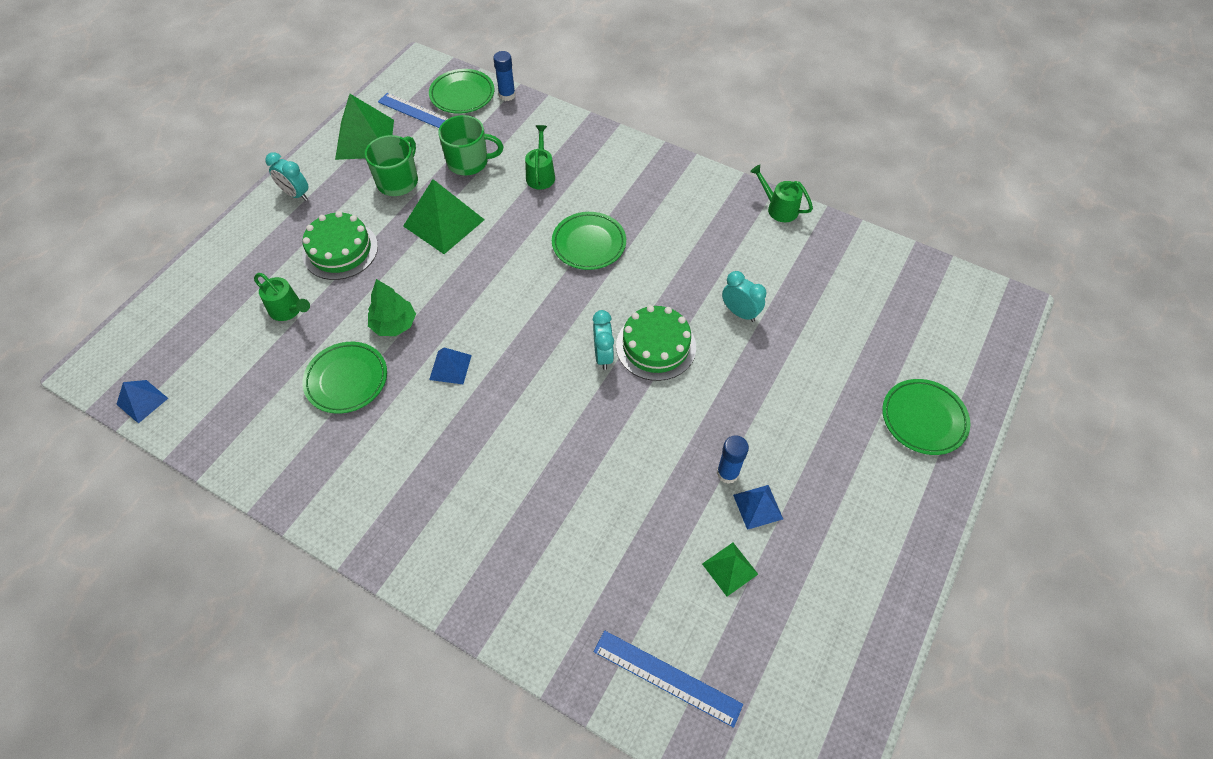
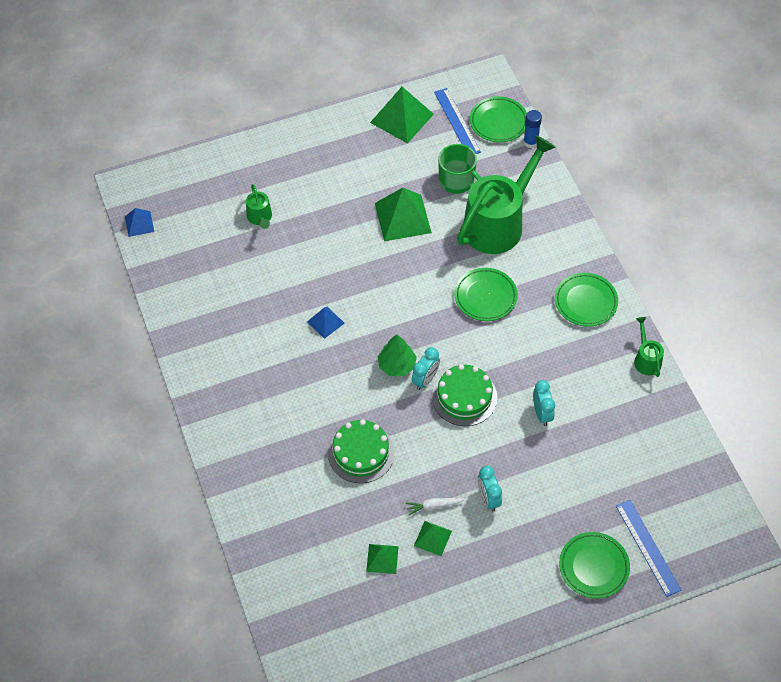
camera: 40 degrees right, 0 degrees up
(296, 194) = (325, 134): turquoise clock -> turquoise clock (488, 498)
(340, 250) = (321, 195): green cake -> green cake (361, 453)
(346, 380) = (259, 288): green plate -> green plate (585, 302)
(394, 324) = (314, 270): green tree -> green tree (397, 365)
(398, 181) = (398, 166): green mug -> none
(541, 174) = (499, 222): green watering can -> green watering can, size x2.31
(667, 677) = (294, 585): blue ruler -> blue ruler (647, 547)
(727, 473) = (433, 506): blue glue stick -> white carrot
(758, 506) = (432, 538): blue pyramid -> green pyramid

